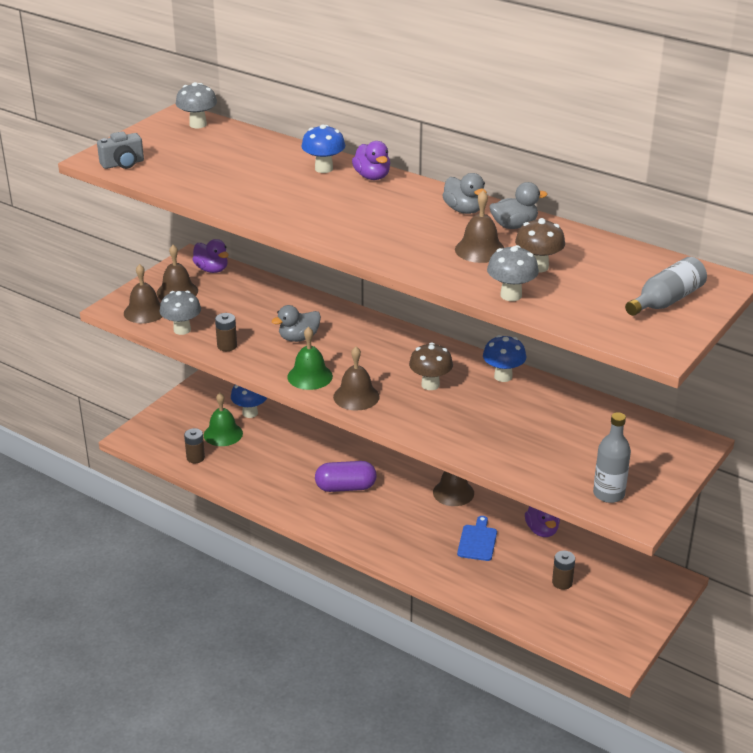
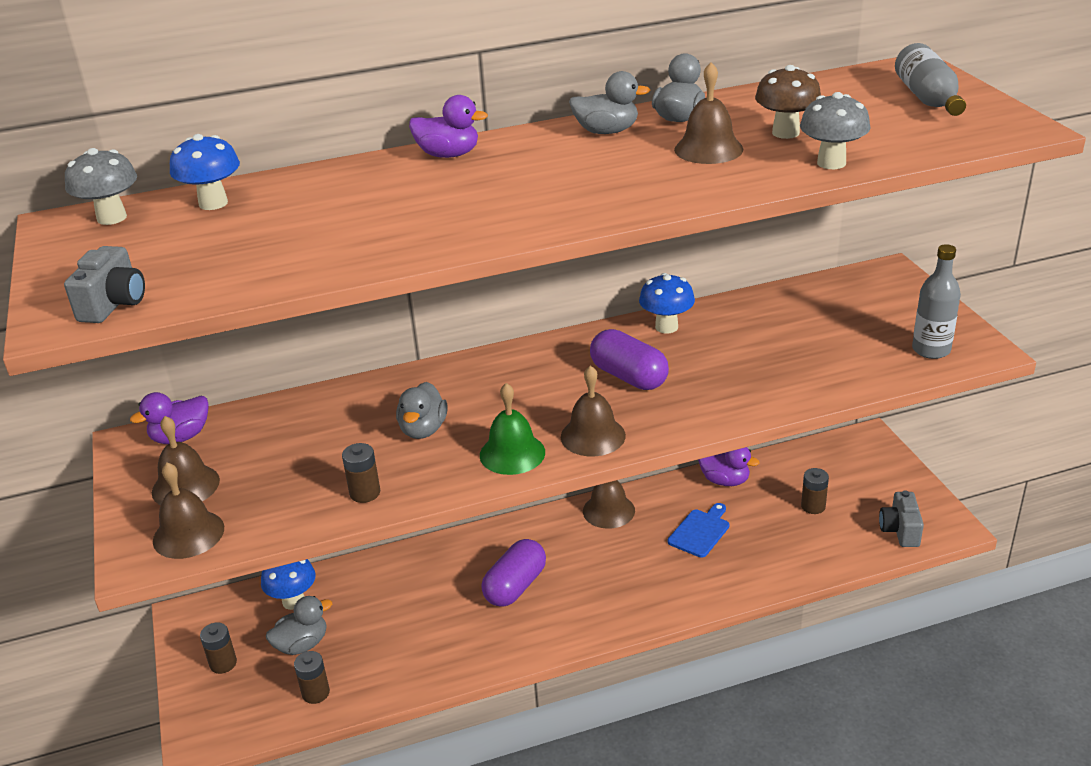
camera: 50 degrees left, 0 degrees up
(182, 330) = (277, 517): grey mushroom -> none
(184, 415) = (223, 663): none -> brown battery
(212, 269) = (181, 437): purple duck -> purple duck turned 150 degrees clockwise
(223, 434) = (302, 644): green bell -> grey duck
(324, 169) = (380, 175): blue mushroom -> blue mushroom (213, 203)
(430, 385) = (629, 377): brown mushroom -> purple capsule
(477, 541) = (700, 531): blue cutting board -> blue cutting board turned 75 degrees clockwise
(583, 635) = (900, 530): none -> grey camera

